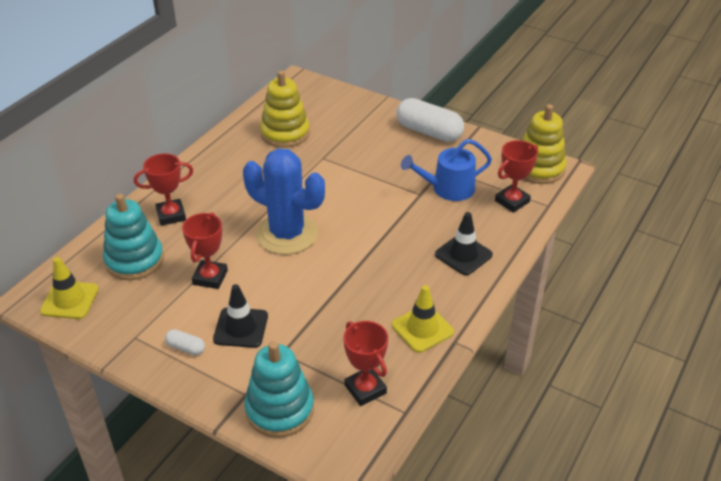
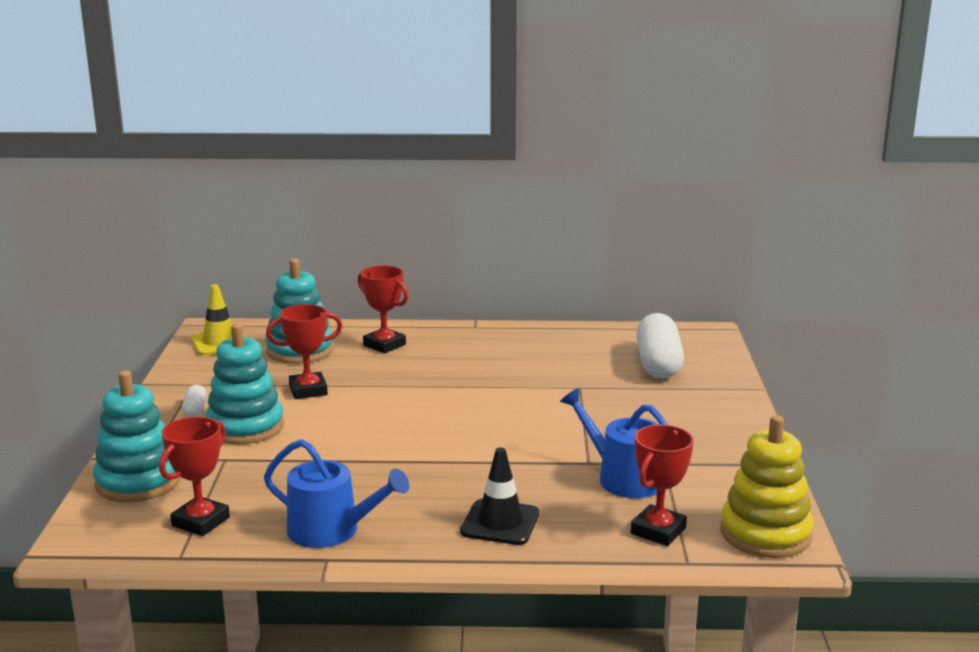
camera: 60 degrees right, 20 degrees down
(241, 328) = (245, 427): black traffic cone -> turquoise stacking toy
(285, 133) = (595, 355): yellow stacking toy -> none
(287, 234) = (418, 407): blue cactus -> none
(422, 329) = (331, 530): yellow traffic cone -> blue watering can
(428, 132) = (727, 434): white capsule -> white capsule (658, 364)
(512, 201) = (658, 531): red trophy -> red trophy turned 75 degrees counterclockwise

